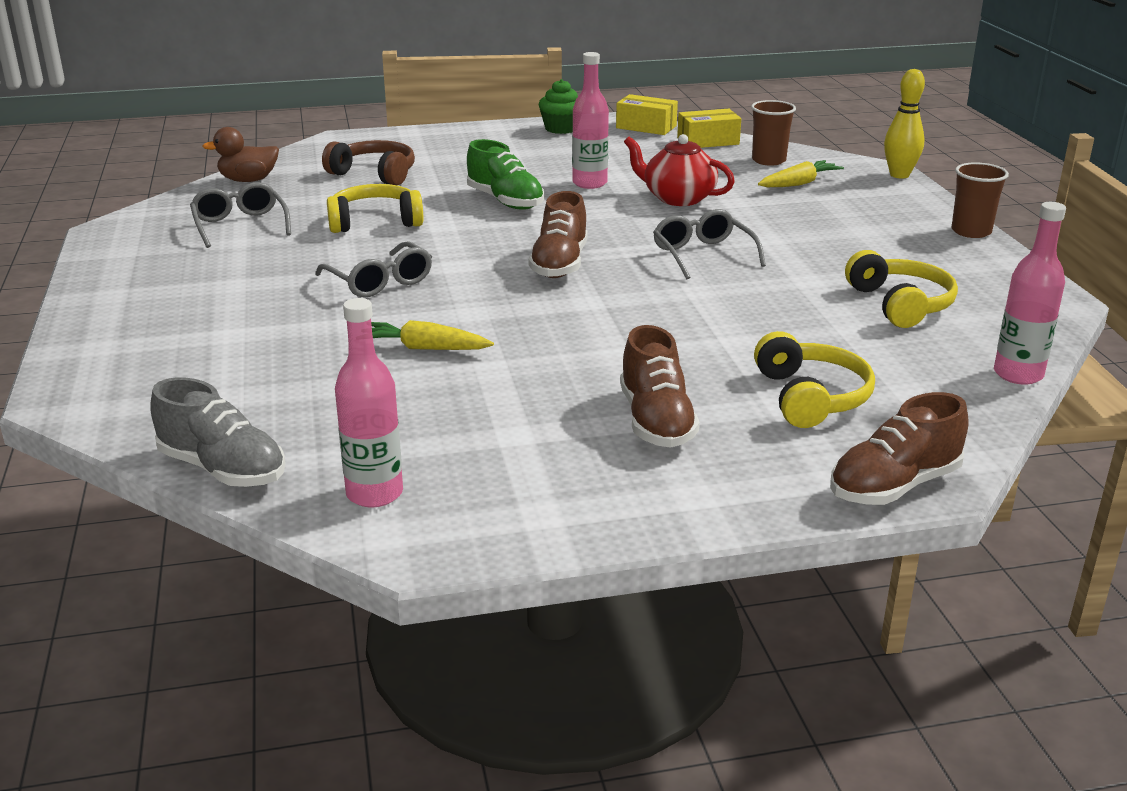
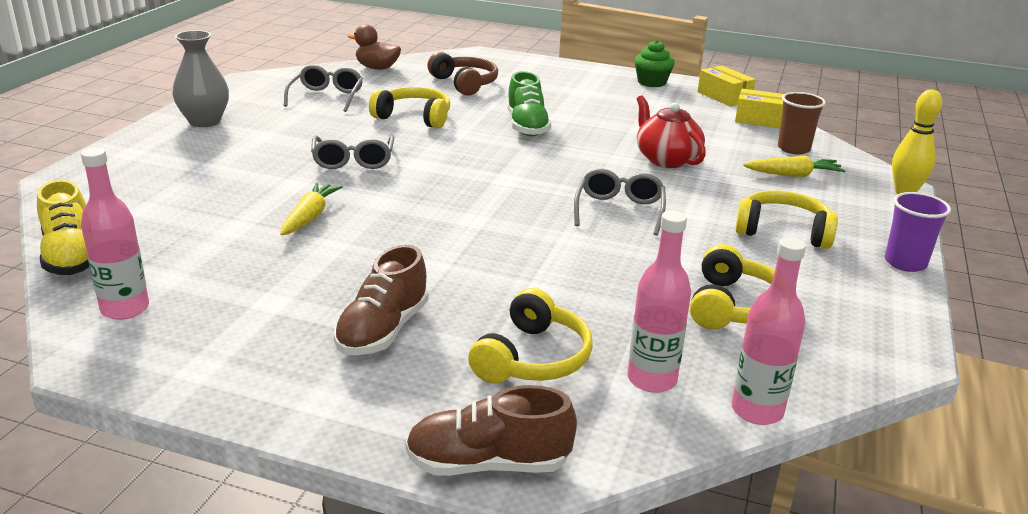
camera: 30 degrees right, 0 degrees up
(134, 289) = (205, 121): none -> grey vase
(222, 469) = (71, 256): grey shoe -> yellow shoe
(423, 348) = (310, 217): yellow carrot -> yellow carrot turned 60 degrees clockwise
(559, 264) = (496, 185): brown shoe -> none
(589, 183) = (611, 129): pink bottle -> pink bottle (652, 379)
(854, 233) = (783, 231): none -> yellow headphones
(971, 231) = (905, 263): brown cup -> purple cup

